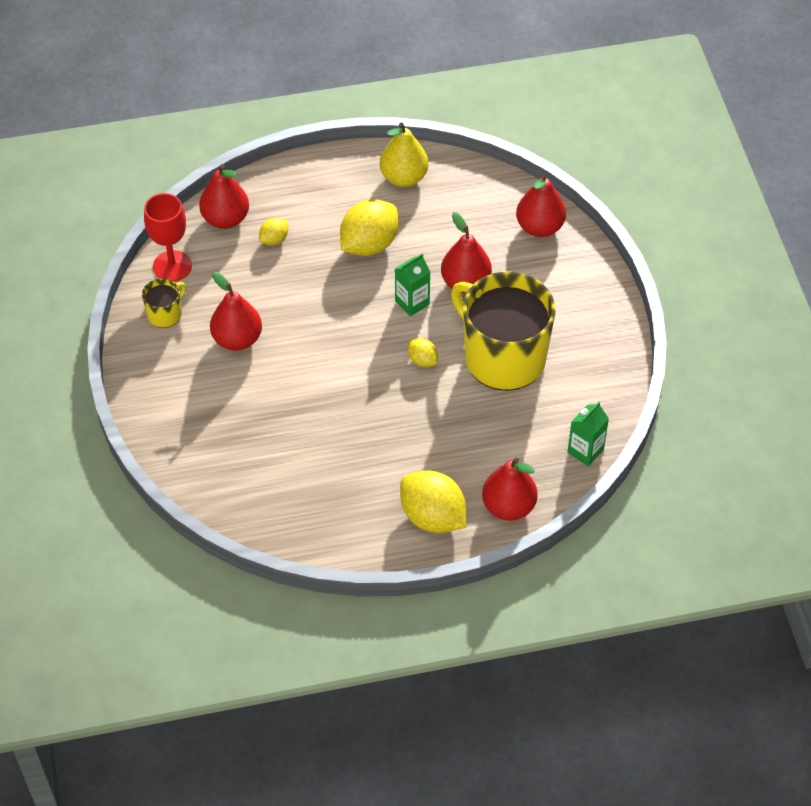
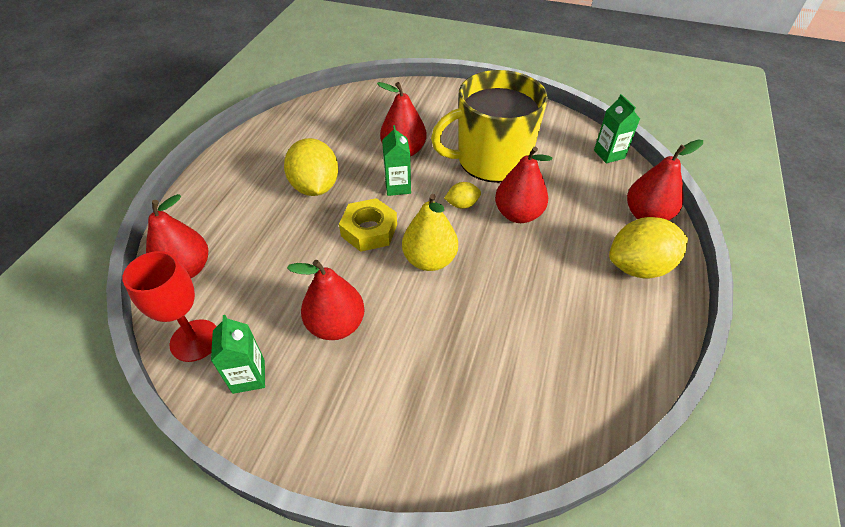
camera: 60 degrees left, 5 degrees down
(165, 314) = (248, 376): yellow mug -> green carton
(274, 239) = (247, 244): yellow lemon -> none
(344, 310) = (369, 230): none -> yellow nut
(404, 177) = (271, 142): yellow pear -> yellow pear (429, 260)
(539, 227) = (386, 98): red pear -> red pear (518, 214)

